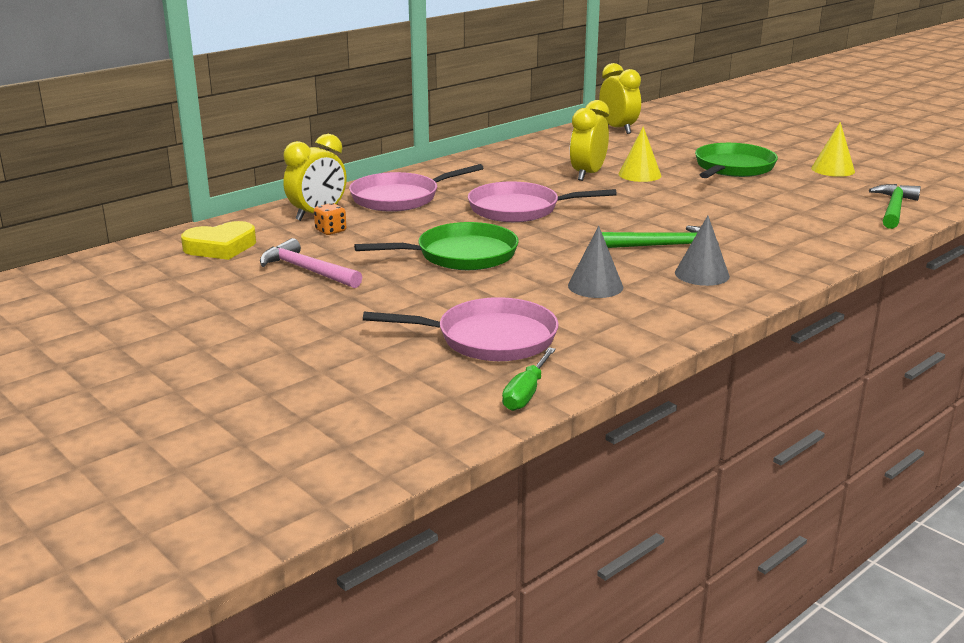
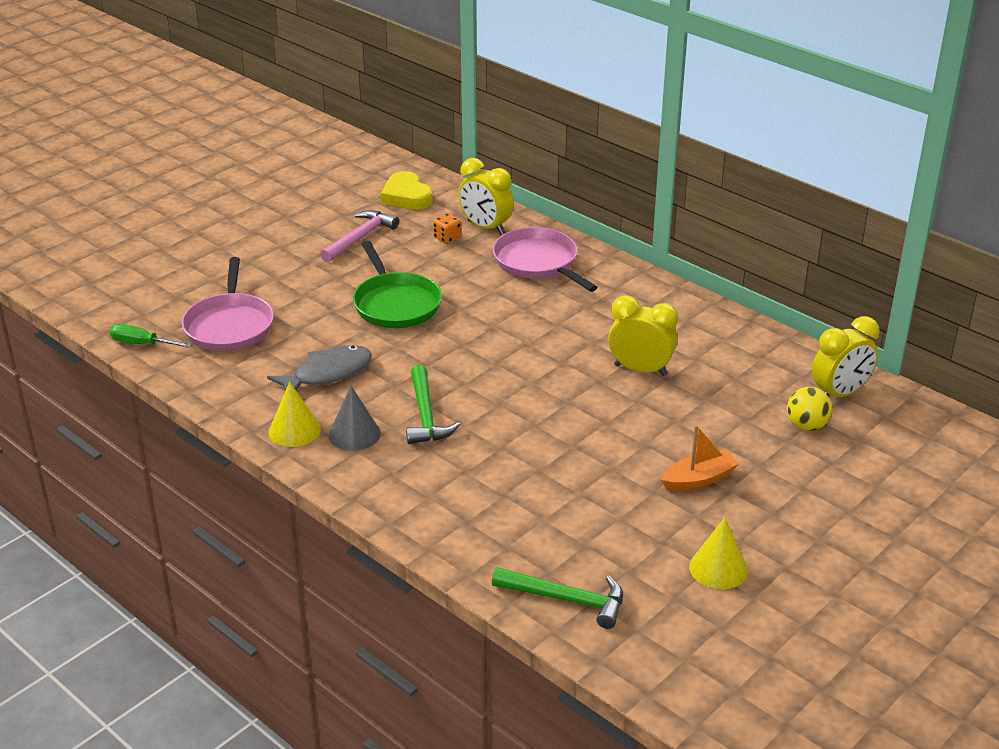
camera: 85 degrees right, 10 degrees up
(518, 209) = (517, 329): pink pan -> none
(595, 286) = (327, 374): grey cone -> grey fish
(639, 174) = (650, 406): yellow cone -> yellow cone (294, 430)
(659, 139) = (806, 426): none -> yellow ball
(732, 168) = (699, 479): green pan -> orange boat

